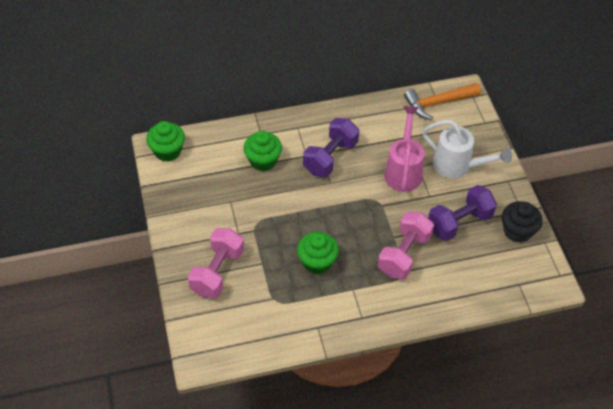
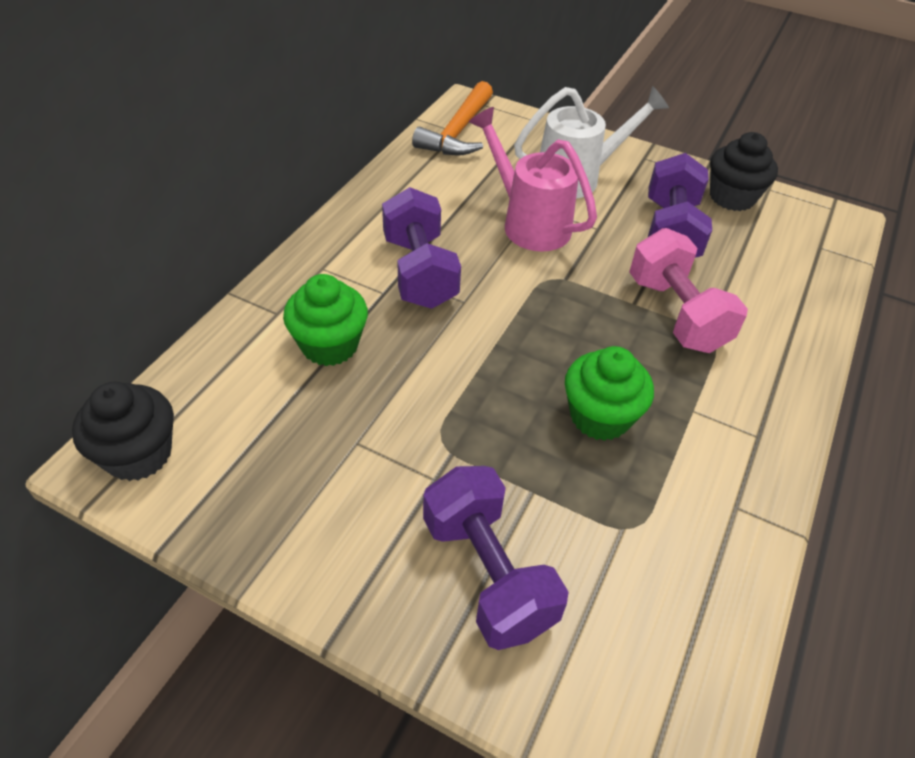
camera: 50 degrees left, 5 degrees down
(167, 151) = (138, 454): green cupcake -> black cupcake
(217, 272) = (487, 573): pink dumbbell -> purple dumbbell

